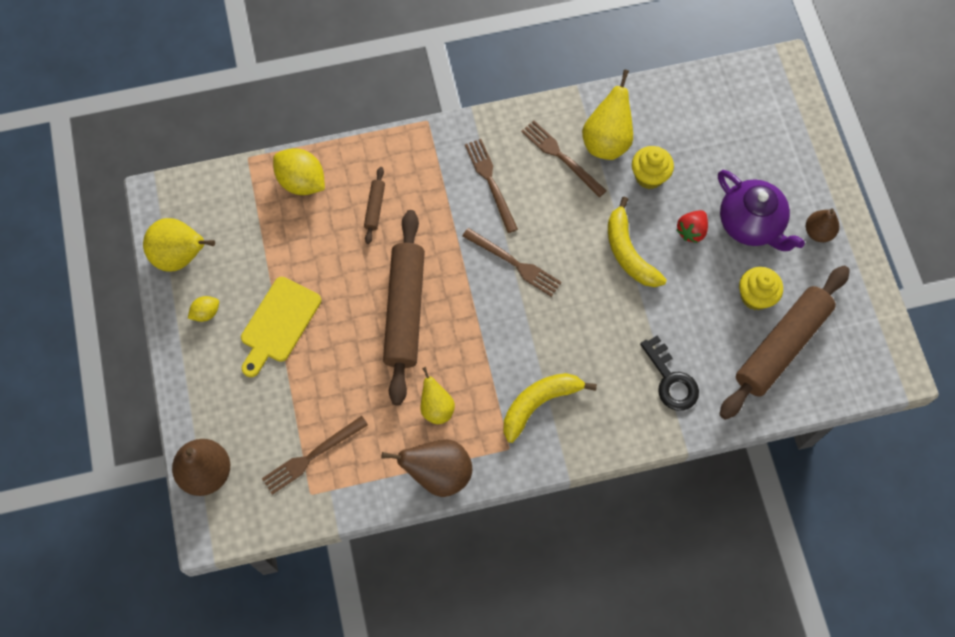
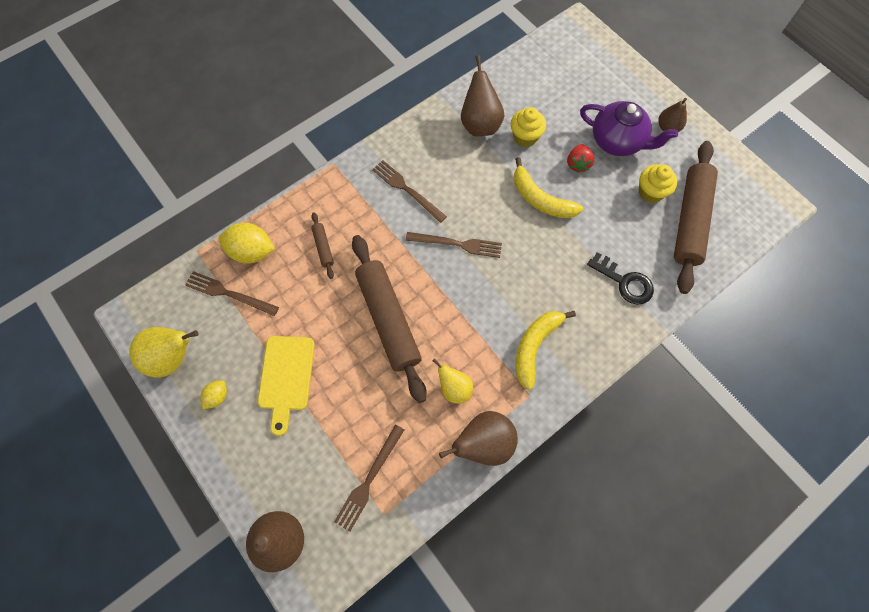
camera: 25 degrees left, 0 degrees up
(561, 157) = (451, 149): brown fork -> brown fork (228, 293)
(606, 141) = (480, 124): yellow pear -> brown pear

